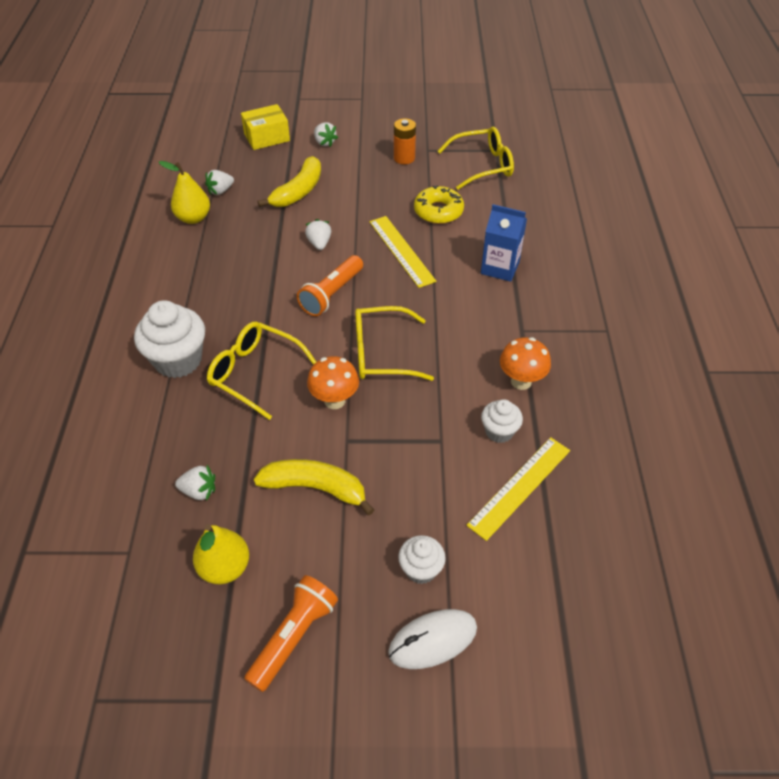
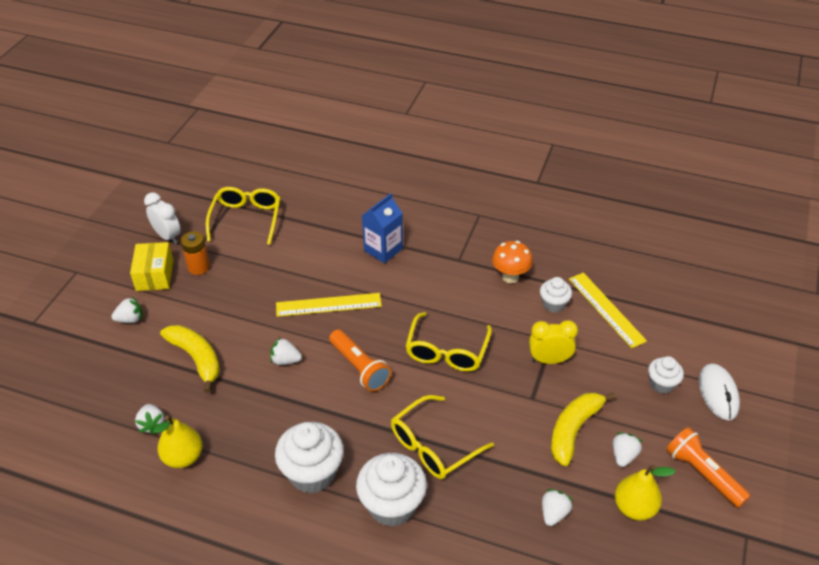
camera: 70 degrees left, 5 degrees down
(199, 298) = (312, 473): none -> white cupcake
(267, 137) = (85, 365): yellow box -> yellow box (154, 275)
(295, 544) = (623, 456): none -> white strawberry
(334, 400) = (487, 396): orange mushroom -> none
(409, 445) = (549, 360): none -> yellow clock
(431, 129) = (167, 236): none -> white clock
(438, 211) = (290, 266): yellow donut -> none

